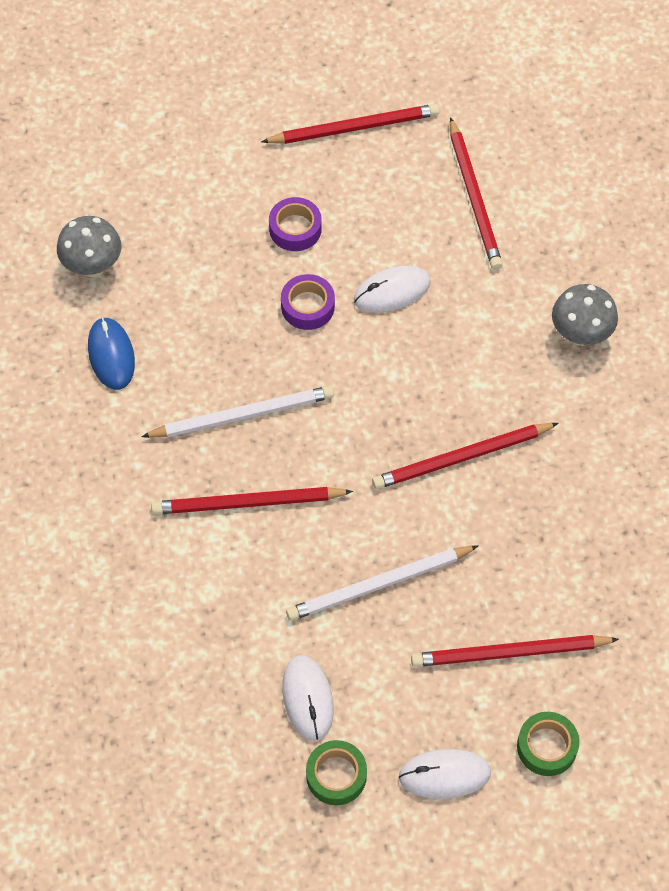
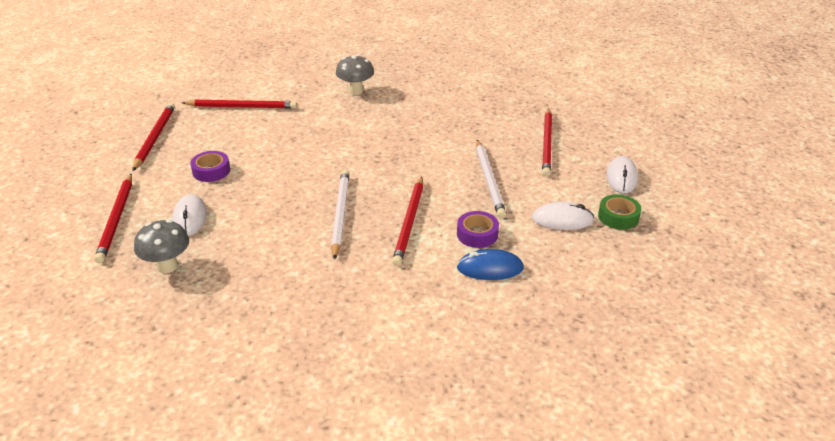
camera: 75 degrees left, 25 degrees down
(111, 355) = (253, 268): blue mouse -> blue mouse (490, 268)
(308, 306) = (274, 175): purple tape -> purple tape (477, 234)
(392, 291) = (285, 143): white mouse -> white mouse (190, 218)
(462, 457) = (414, 138): red pencil -> red pencil (116, 219)
(546, 747) = (607, 142): green tape -> none

